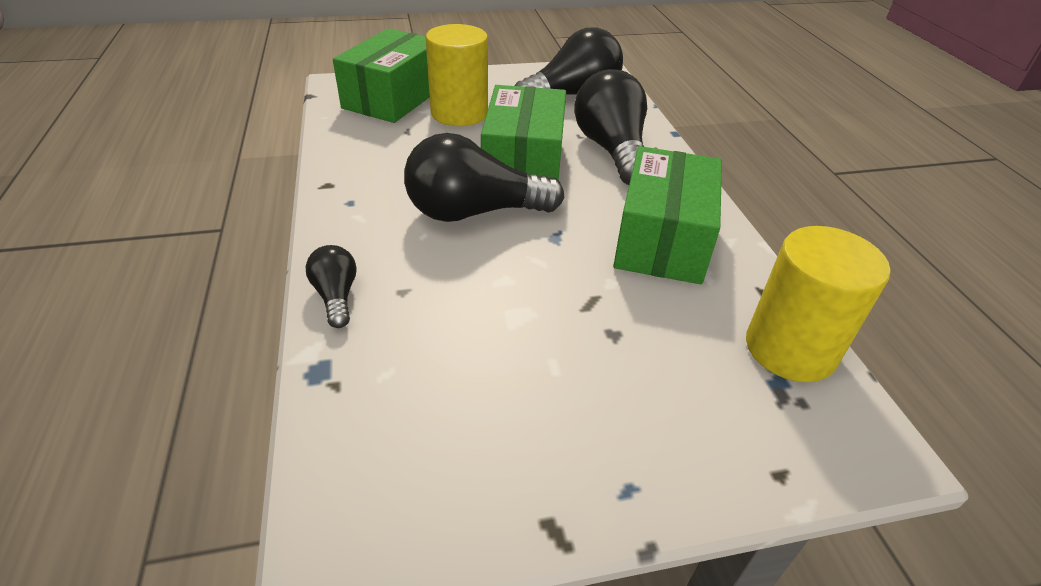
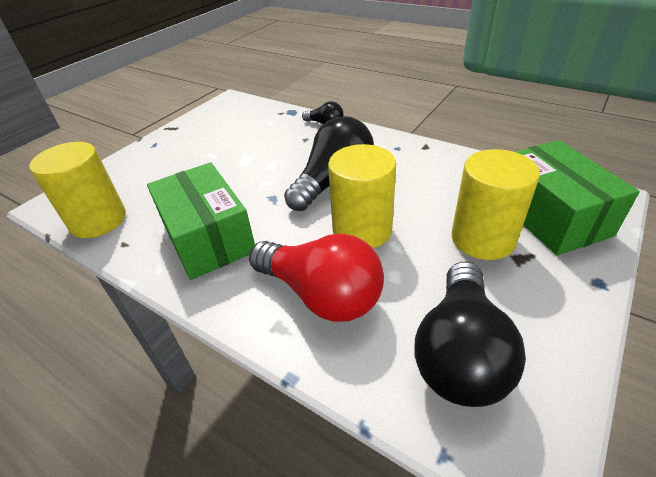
camera: 140 degrees right, 0 degrees up
(523, 163) = (362, 230): green box -> yellow cylinder
(612, 150) = (321, 295): black light bulb -> red light bulb

